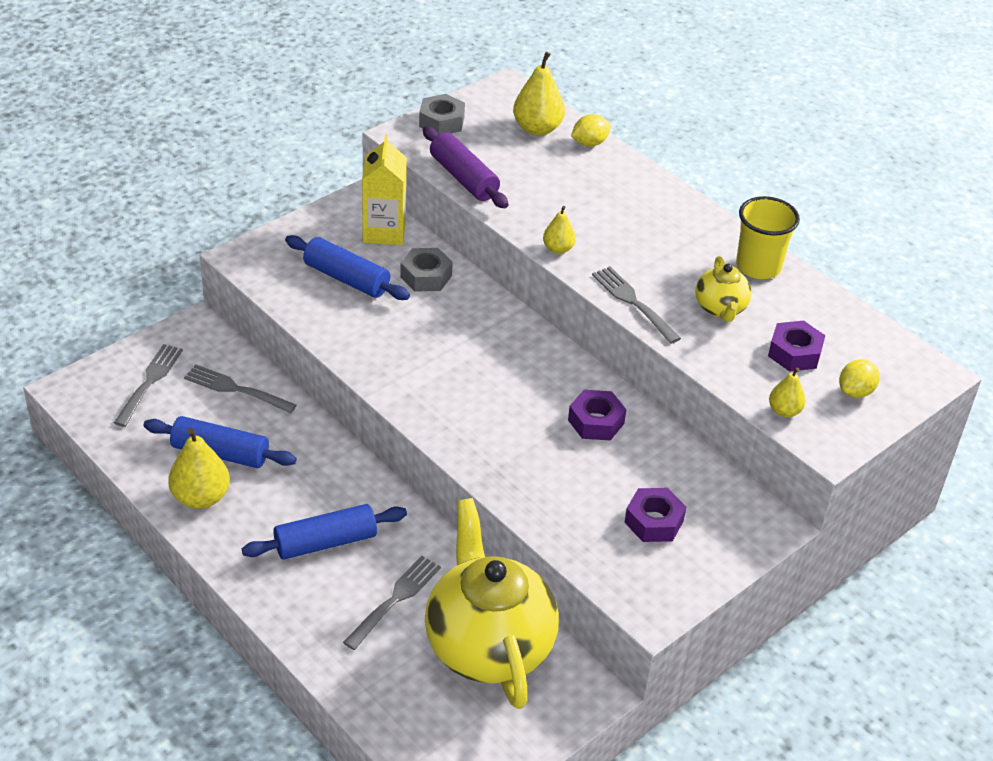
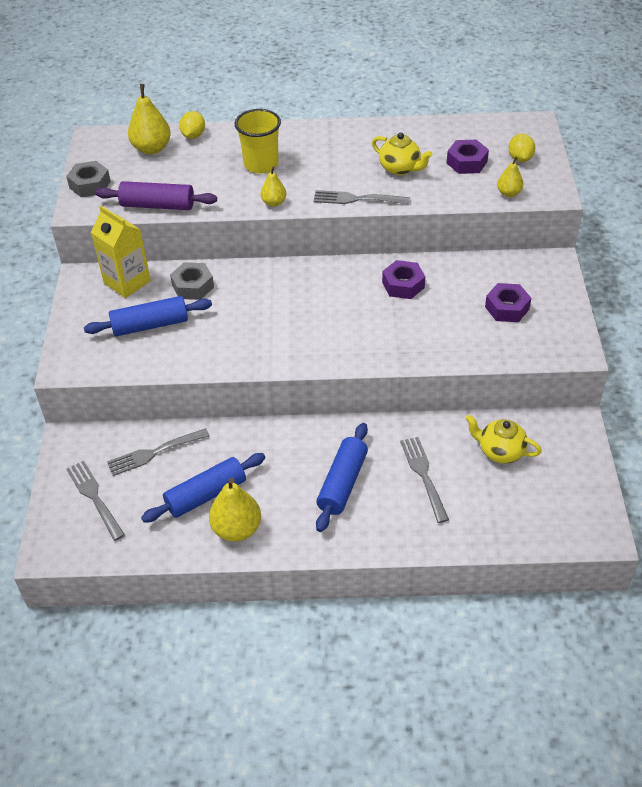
camera: 45 degrees left, 5 degrees up
(488, 645) = (500, 451): yellow teapot -> yellow teapot, size x0.47
(758, 266) = (381, 134): yellow cup -> yellow cup (261, 164)

